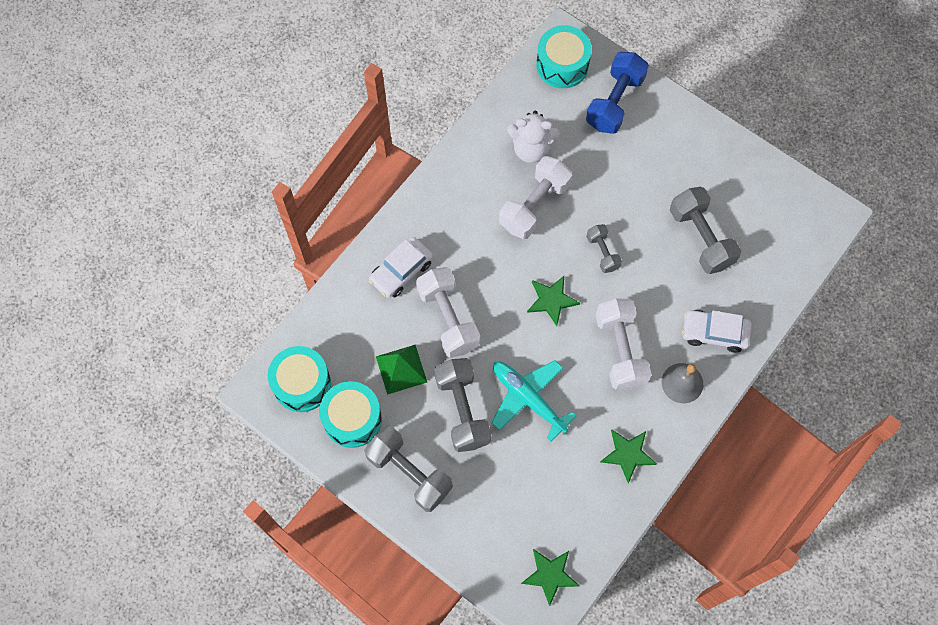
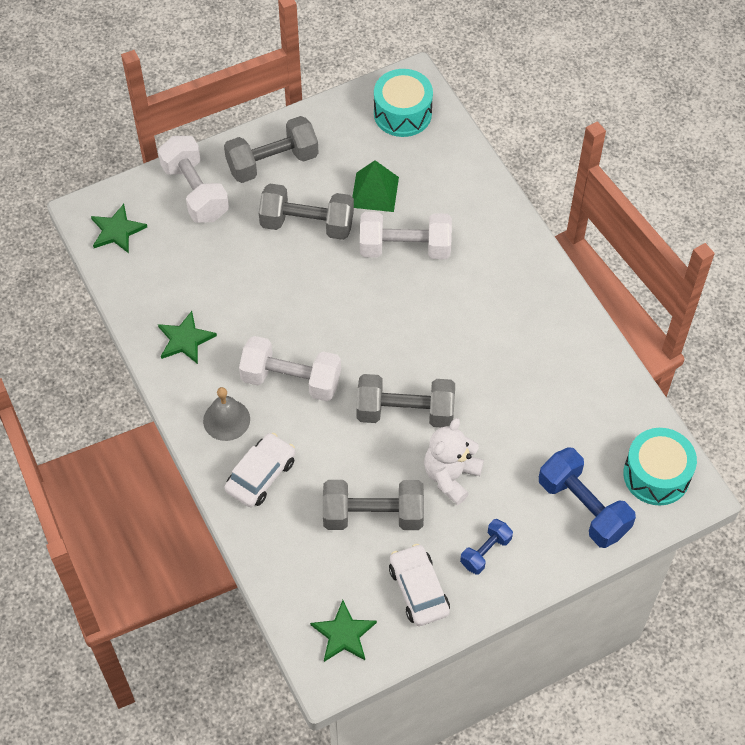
camera: 115 degrees right, 10 degrees down
(352, 419) = (347, 139): turquoise drum -> none
(401, 271) = (476, 228): white car -> white car (418, 590)
(528, 399) = (287, 281): turquoise plane -> none
(531, 149) = (561, 398): white teddy bear -> white teddy bear (451, 476)
(534, 205) = (491, 372): white dumbbell -> white dumbbell (195, 192)
(551, 300) = (377, 343): green star -> green star (343, 634)
(602, 253) = (405, 412): grey dumbbell -> grey dumbbell, size x1.80
(685, 151) = (485, 552): none -> blue dumbbell

